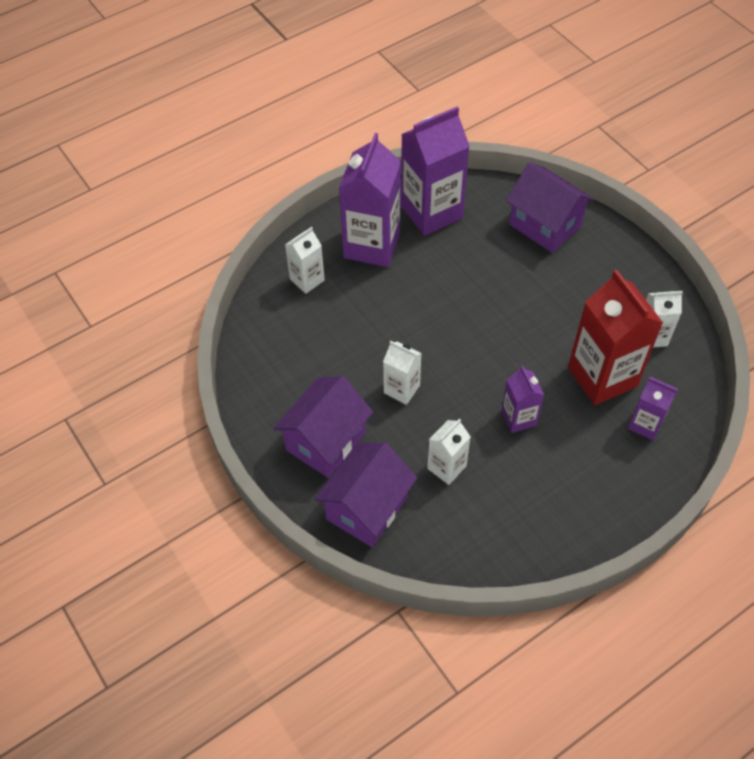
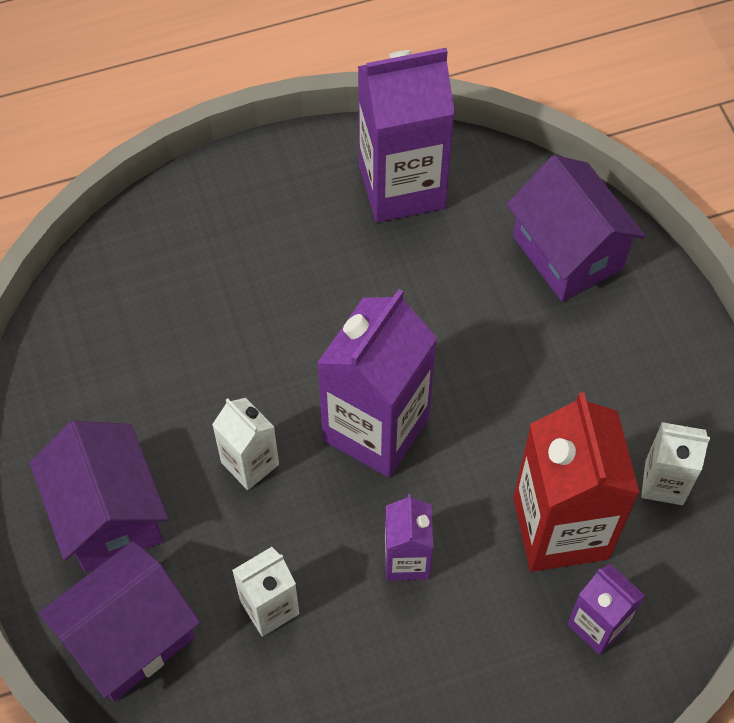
camera: 15 degrees right, 5 degrees up
(307, 280) = (176, 249): white carton -> none
(326, 441) = (109, 515): purple house -> purple house turned 75 degrees counterclockwise
(372, 245) = (292, 218): purple carton -> purple carton (376, 428)

